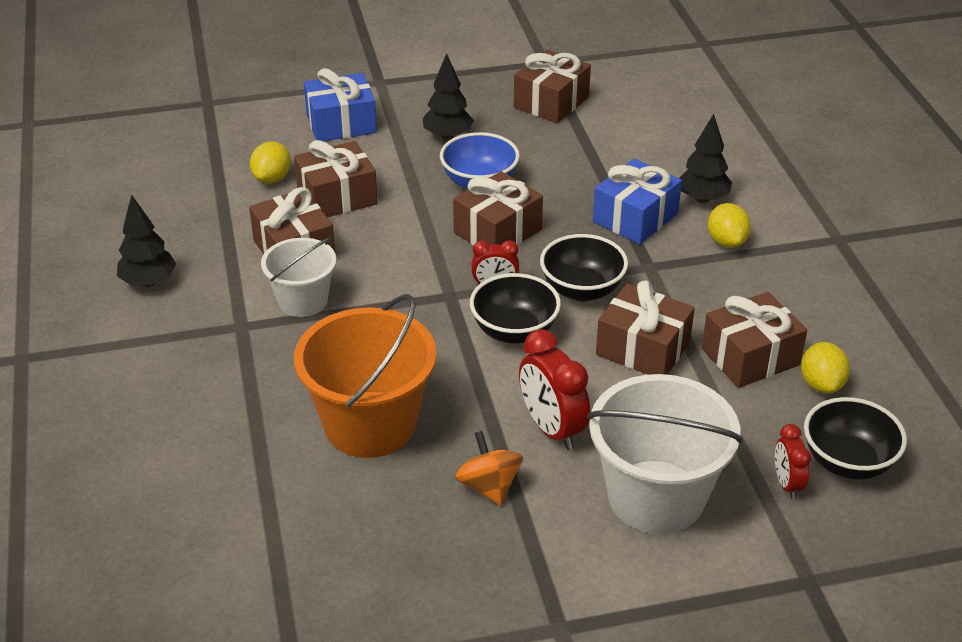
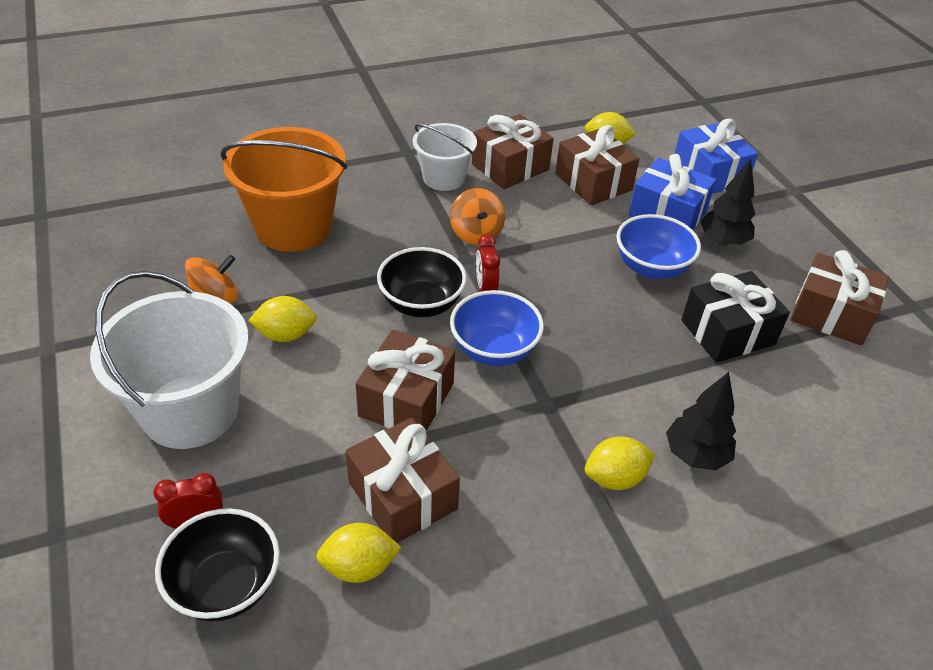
camera: 80 degrees right, 5 degrees up
(149, 282) = (452, 105): black tree -> none
(409, 285) = (476, 233): none -> orange spinning top
(497, 231) = (574, 285): brown gift -> none
(552, 429) = (286, 335): red clock -> yellow lemon
(568, 157) = (728, 332): none -> black gift
(582, 290) = (494, 350): black bowl -> blue bowl
(635, 218) = (634, 391): blue gift -> blue gift (667, 213)

